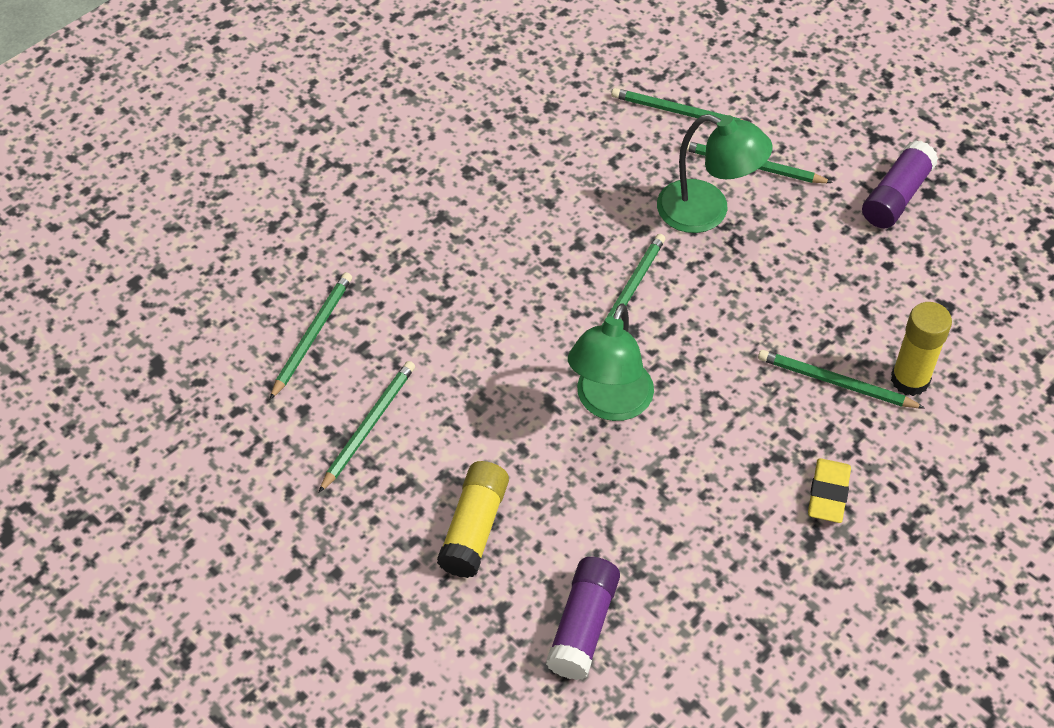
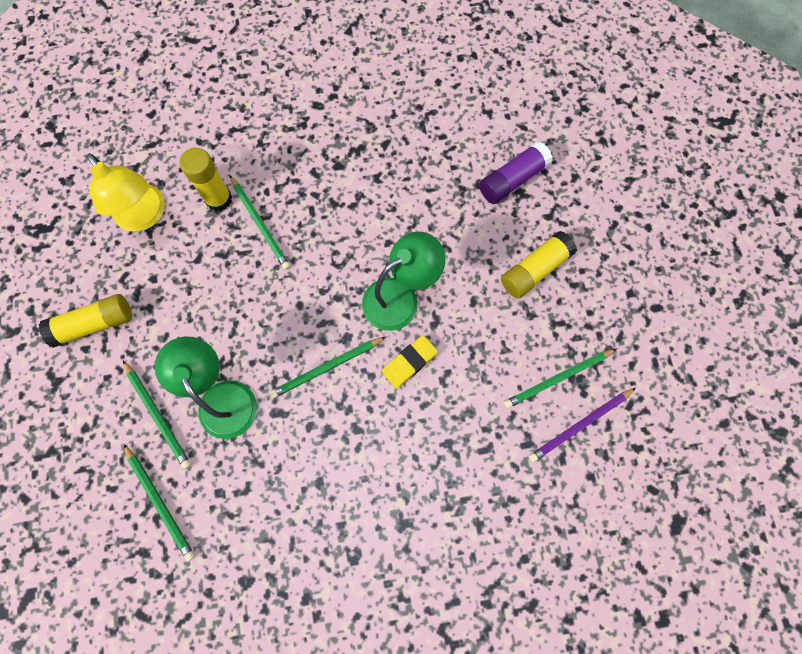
camera: 145 degrees left, 20 degrees up
(312, 335) = (556, 477): green pencil -> none
(315, 395) = (580, 425): none -> purple pencil
(828, 494) = (326, 166): yellow eraser -> yellow eraser (409, 362)
(896, 196) = (94, 324): purple glue stick -> yellow glue stick
(966, 314) = (145, 216): none -> yellow lamp

